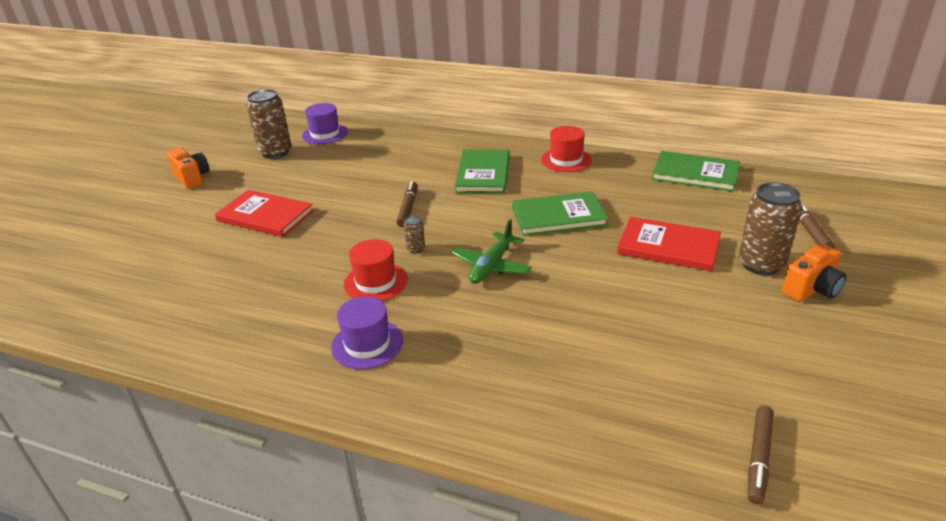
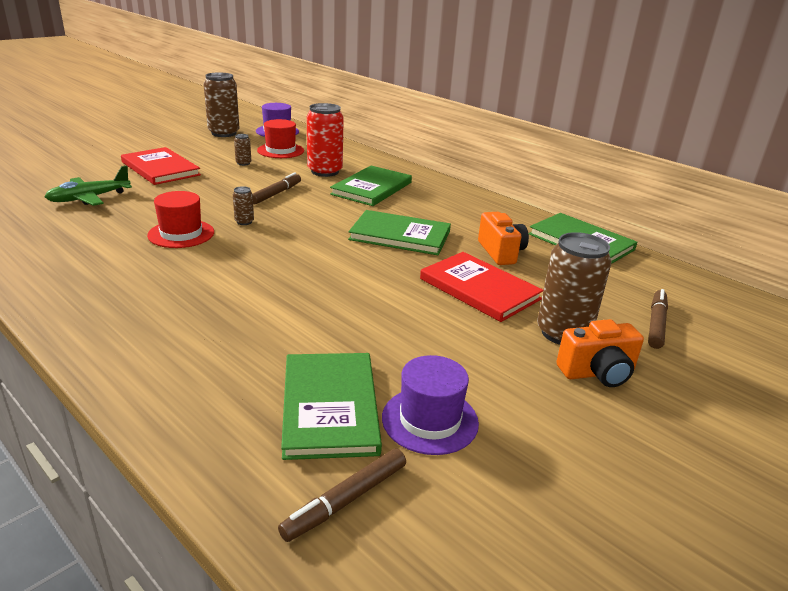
camera: 20 degrees right, 5 degrees down
(192, 178) = (142, 133): orange camera -> orange camera (501, 252)
(337, 183) = (243, 163): none -> brown can
(367, 344) = (115, 272): purple hat -> purple hat (430, 420)
(422, 168) = (325, 171): none -> red can
(491, 266) = (291, 252): green plane -> green plane (89, 198)
(566, 160) = (461, 198): red hat -> red hat (280, 150)
(673, 393) = (329, 407): none -> green book

